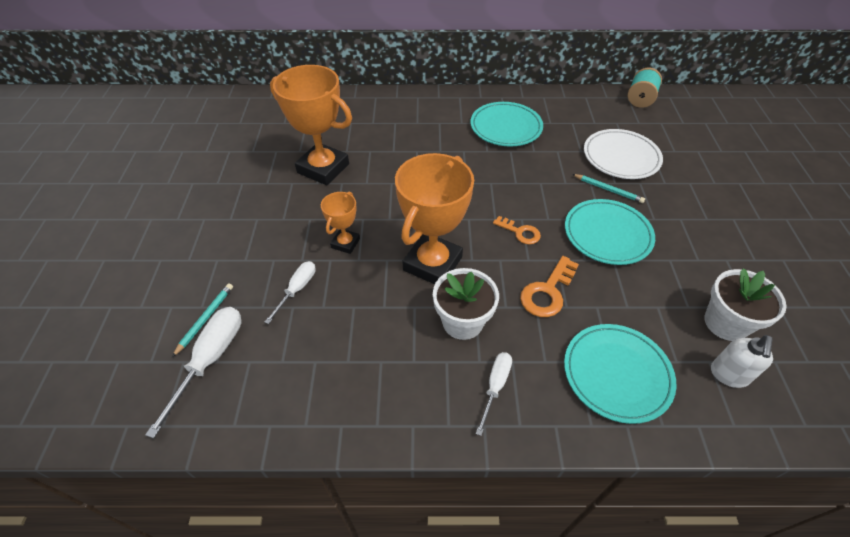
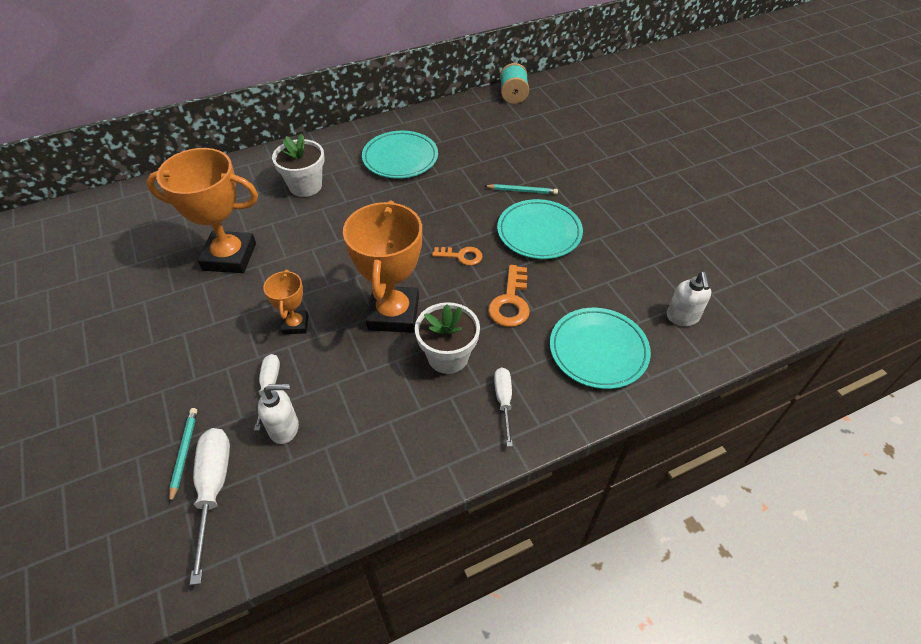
camera: 25 degrees left, 0 degrees up
(291, 330) = (284, 428): none -> white soap dispenser
(621, 157) = (520, 157): white plate -> none
(725, 323) = (664, 276): white flower pot -> white flower pot (305, 186)

